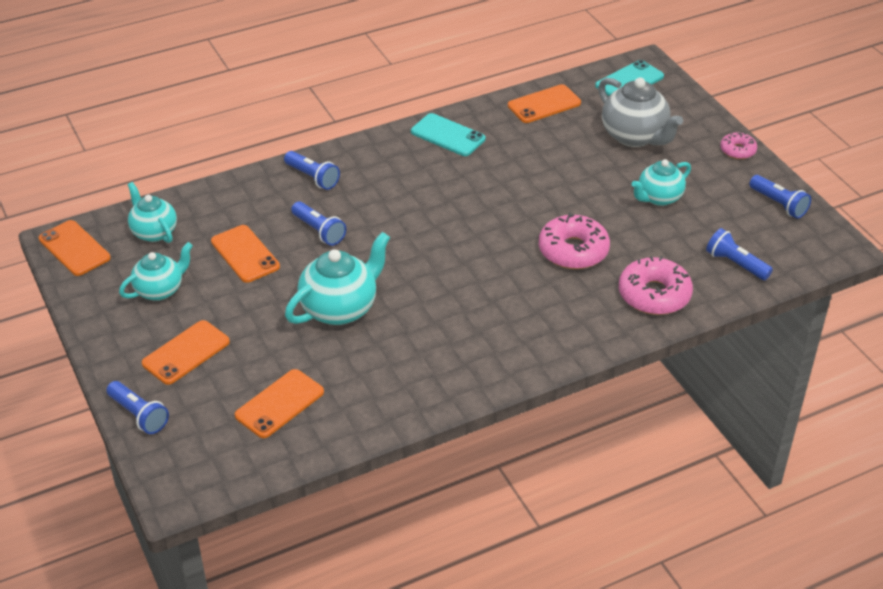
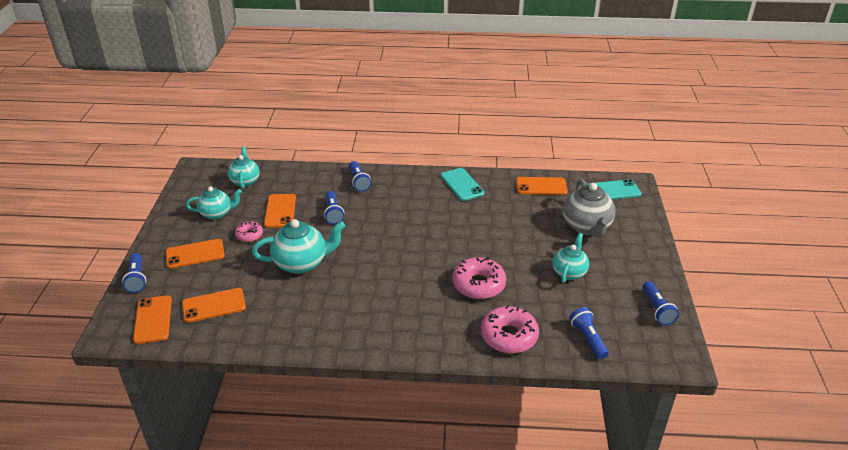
camera: 30 degrees right, 5 degrees down
(74, 248) = (197, 175): orange phone -> orange phone (153, 319)
(659, 198) = (569, 272): turquoise teapot -> turquoise teapot turned 120 degrees clockwise
(737, 150) = (655, 261): pink donut -> pink donut (249, 235)

